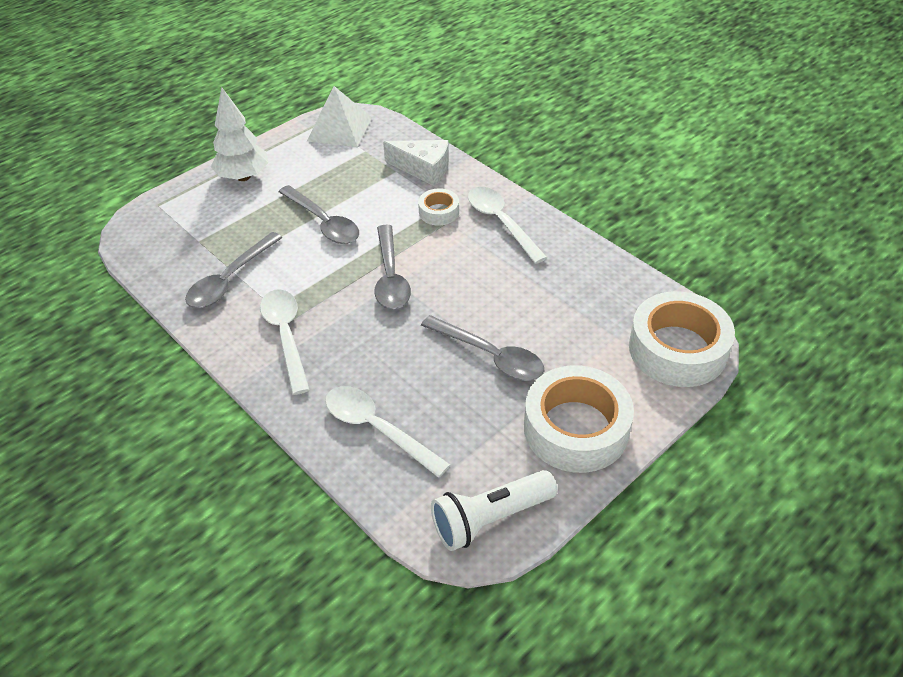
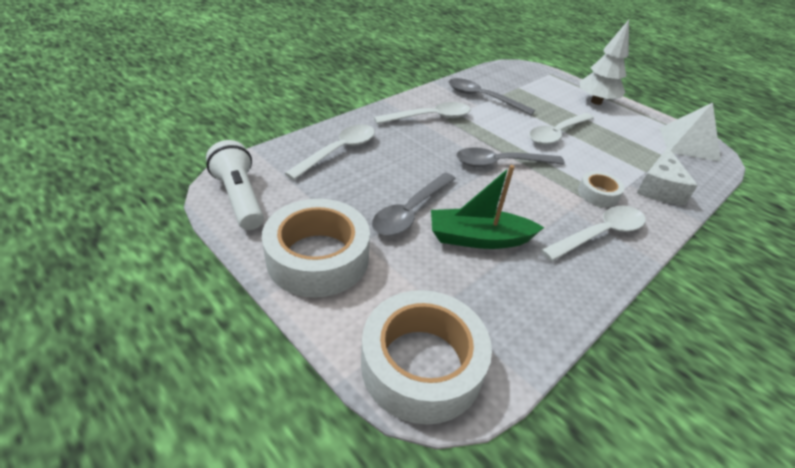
camera: 85 degrees right, 5 degrees down
(323, 223) = (557, 134): grey spoon -> white spoon
(523, 305) = (478, 238): none -> green boat

